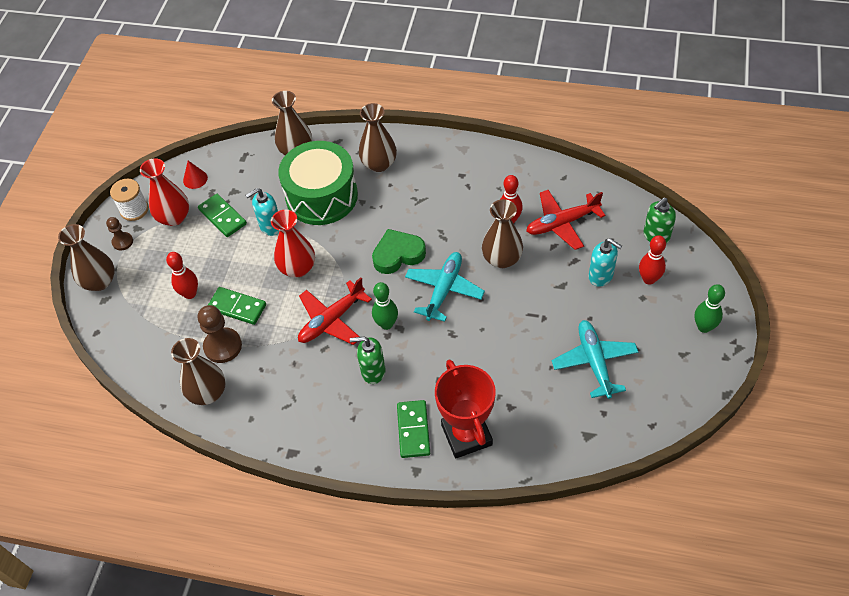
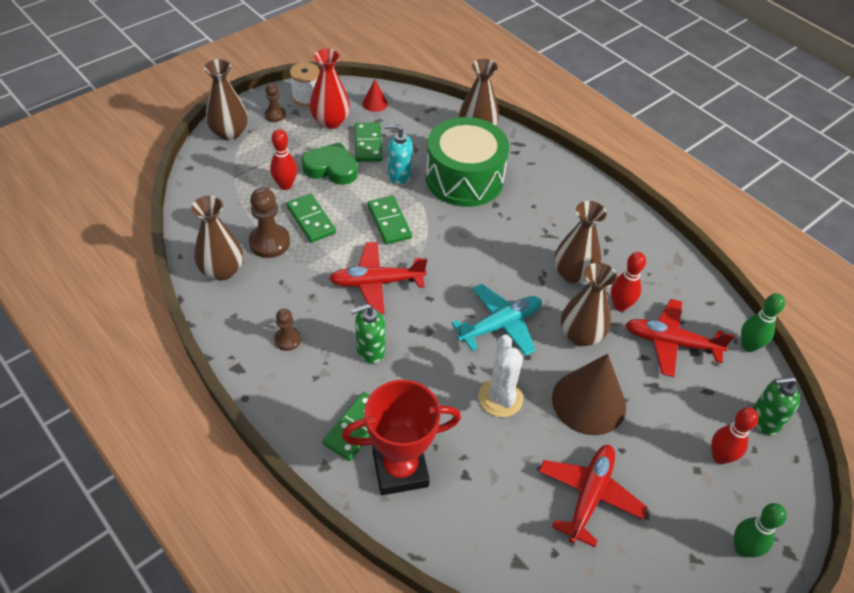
camera: 30 degrees right, 5 degrees down
(297, 268) = (389, 222): red vase -> green domino
(308, 407) = (287, 339): none -> brown pawn
(373, 371) = (370, 350): green soap dispenser -> green soap dispenser turned 60 degrees counterclockwise
(379, 164) = (539, 183): brown vase -> brown vase (573, 274)
(386, 324) = (420, 318): green bowling pin -> green bowling pin (748, 346)
(398, 254) = (486, 267): green heart -> green heart (331, 168)
(466, 435) = (400, 469): red trophy -> red trophy turned 60 degrees clockwise
(488, 340) = (500, 398): none -> white cactus
(544, 301) = (589, 402): none -> brown cone
(594, 362) = (589, 495): turquoise plane -> red plane
(601, 276) = (669, 418): turquoise soap dispenser -> none

